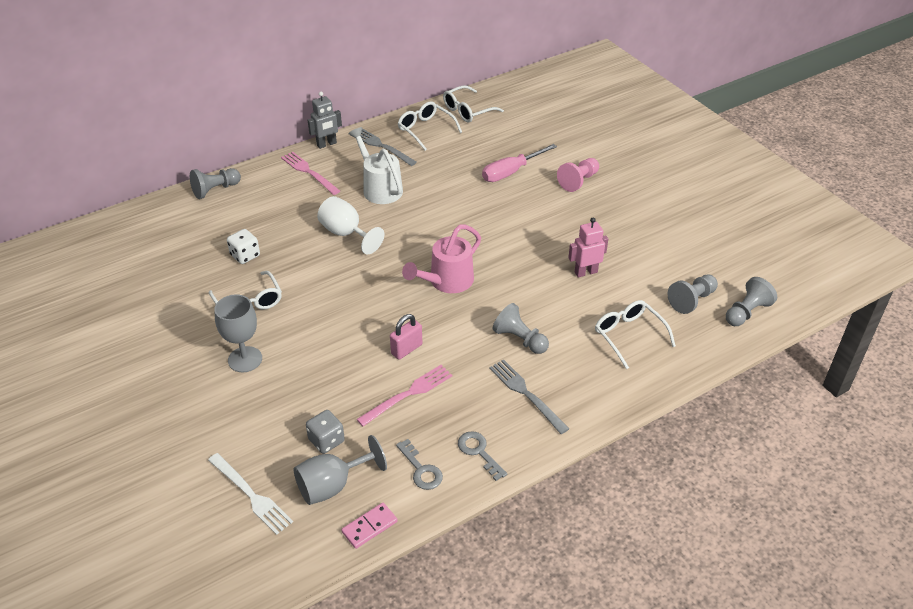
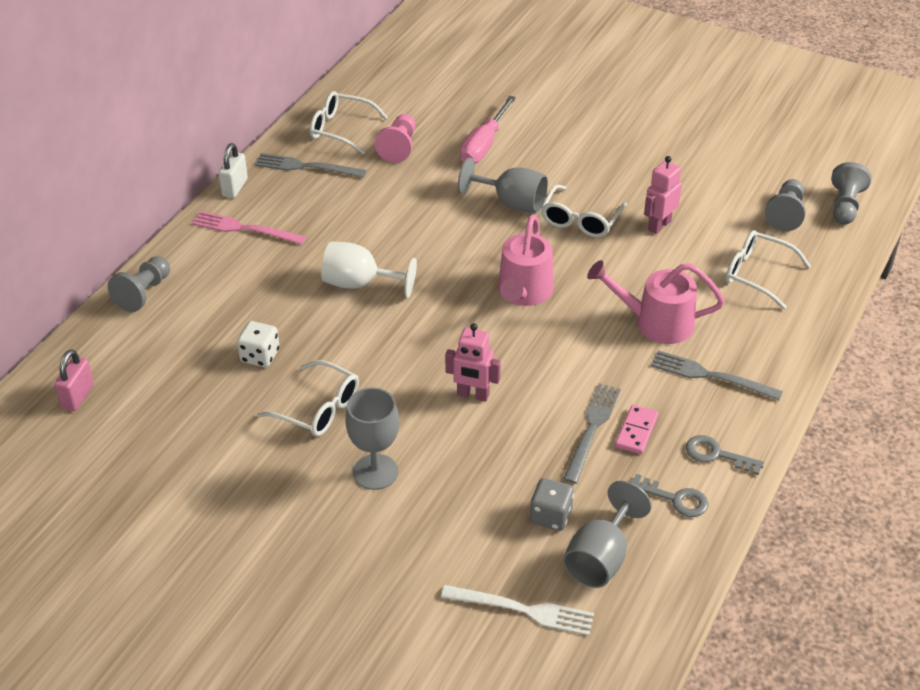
camera: 30 degrees left, 0 degrees up
(327, 144) = (235, 187): grey robot -> white padlock
(351, 336) = (473, 395): none -> pink robot
(369, 527) = (677, 580): pink domino -> pink domino (636, 431)
(379, 188) = (348, 216): white watering can -> none
(406, 349) = (547, 383): pink padlock -> pink padlock (78, 396)
(408, 394) = (592, 429): pink fork -> grey fork
(467, 111) = (370, 90): white glasses -> white glasses (580, 220)
(494, 218) = (512, 203): none -> grey goblet
(520, 339) = (655, 323): grey pawn -> pink watering can
(578, 181) = (566, 129): pink pawn -> pink pawn (399, 147)

